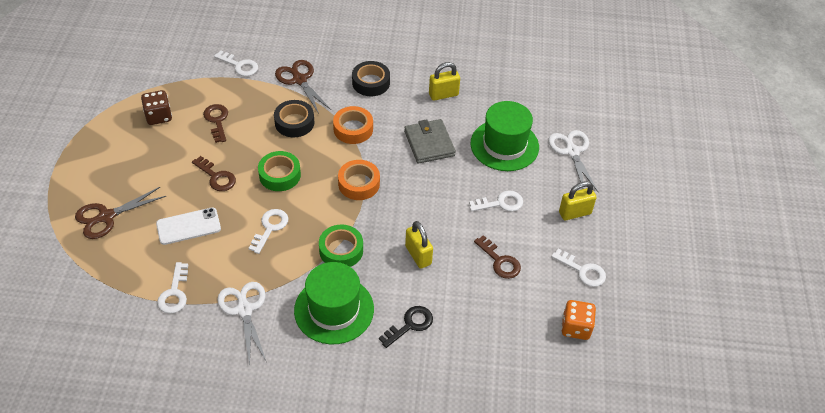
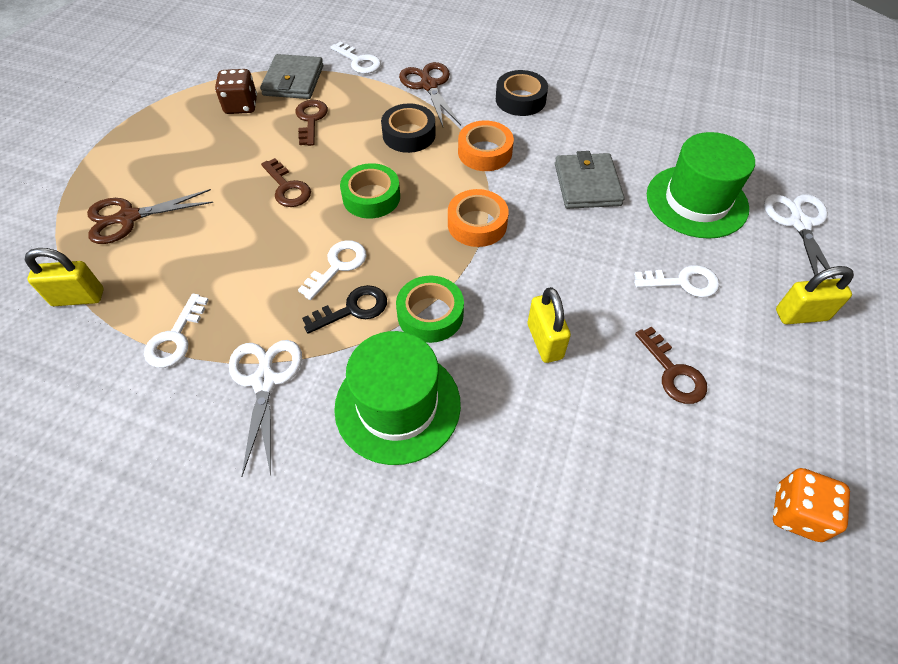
camera: 15 degrees right, 5 degrees up
(188, 226) = (228, 247): white phone -> none
(193, 89) = (293, 80): none -> grey wallet
(410, 325) = (512, 453): black key -> black key (353, 309)
(443, 94) = (616, 125): yellow padlock -> yellow padlock (78, 297)
(583, 271) = (812, 412): white key -> none

